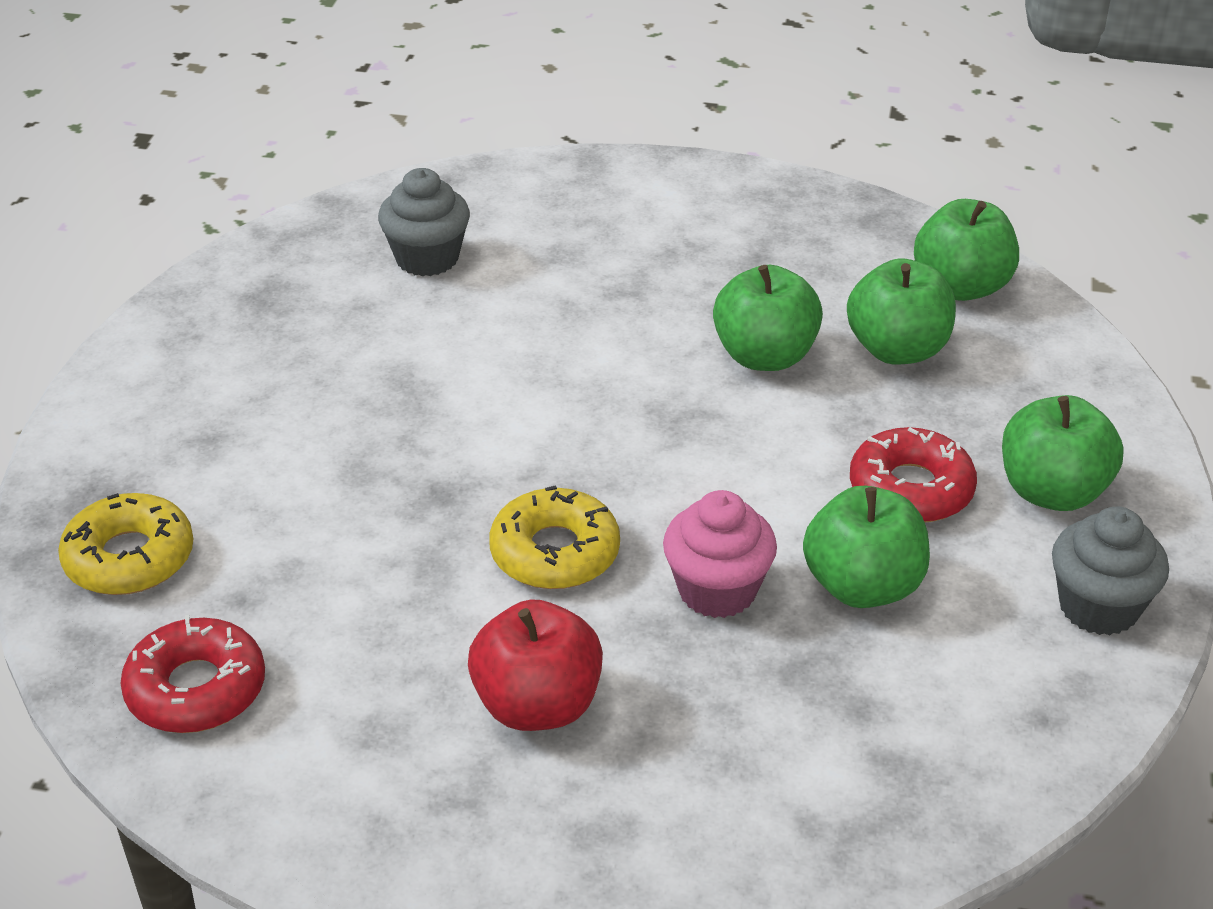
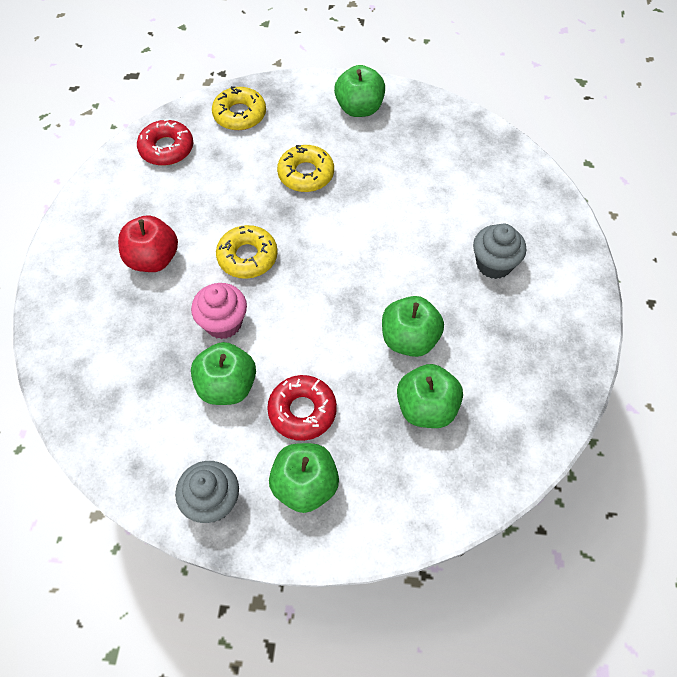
camera: 85 degrees right, 20 degrees up
(348, 460) = (306, 174): none -> yellow donut
(427, 258) = (469, 182): grey cupcake -> grey cupcake (494, 264)
(961, 287) = (498, 447): green apple -> green apple (359, 108)

